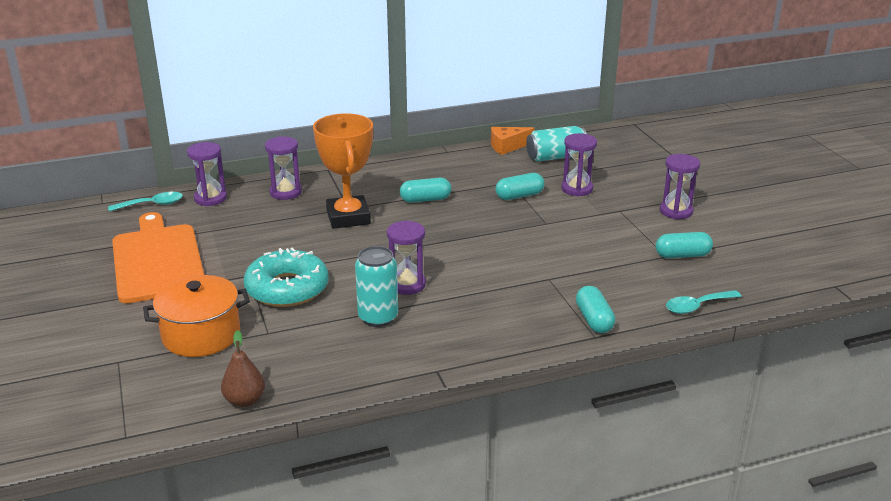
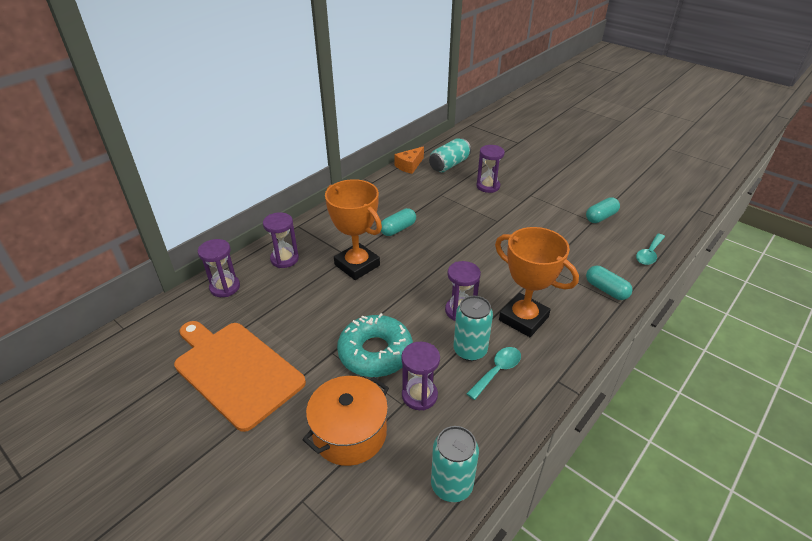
camera: 30 degrees left, 10 degrees up
(152, 205) = (176, 313): turquoise spoon -> turquoise spoon (497, 371)
(245, 400) = (451, 485): brown pear -> turquoise can
(465, 312) = (523, 318): none -> orange trophy
(519, 196) = (458, 204): turquoise capsule -> none
(676, 211) = (562, 184): purple hourglass -> purple hourglass (419, 395)

